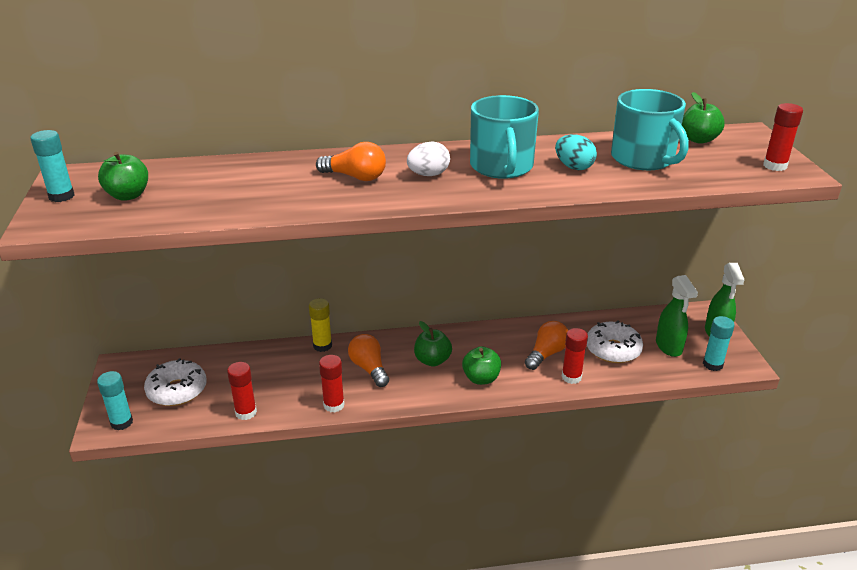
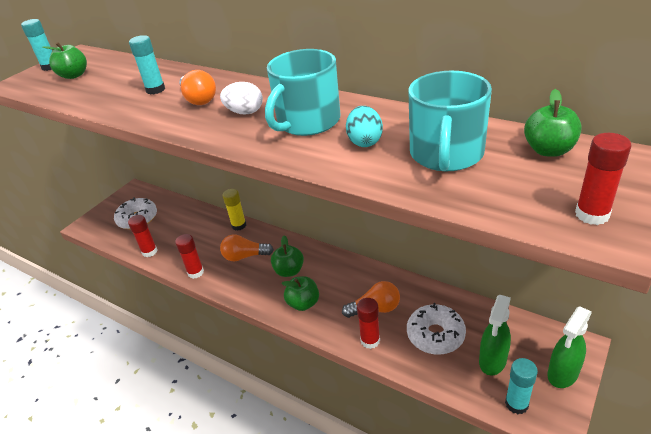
camera: 45 degrees right, 5 degrees up
(121, 422) = (94, 226): turquoise glue stick -> turquoise glue stick (155, 90)
(369, 368) = (245, 256): orange light bulb -> orange light bulb turned 105 degrees counterclockwise

